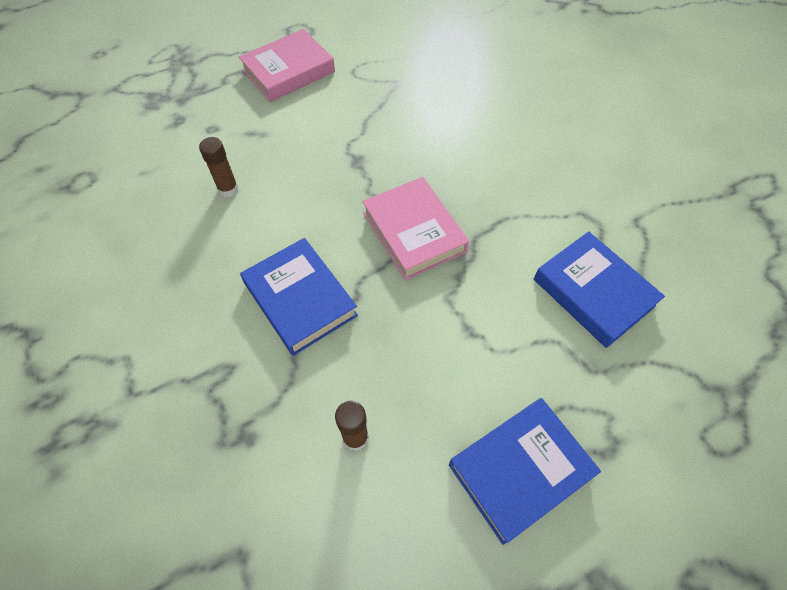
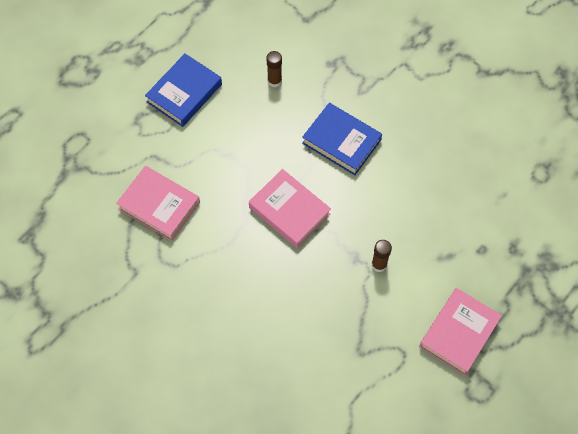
camera: 160 degrees right, 5 degrees up
(228, 189) = (434, 202): brown glue stick -> brown glue stick (379, 265)
(593, 292) = (159, 205): blue book -> pink book

